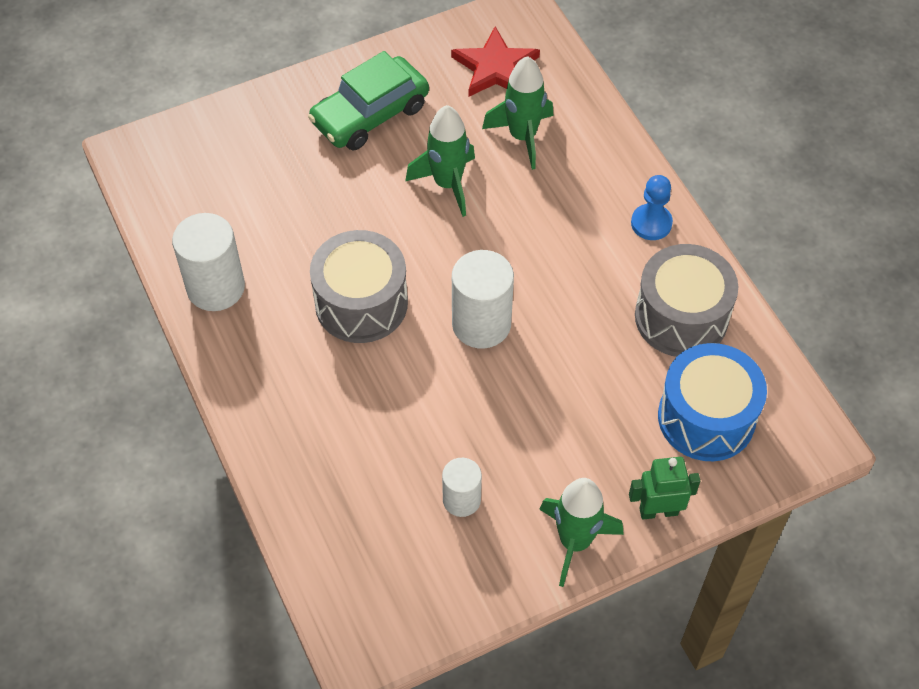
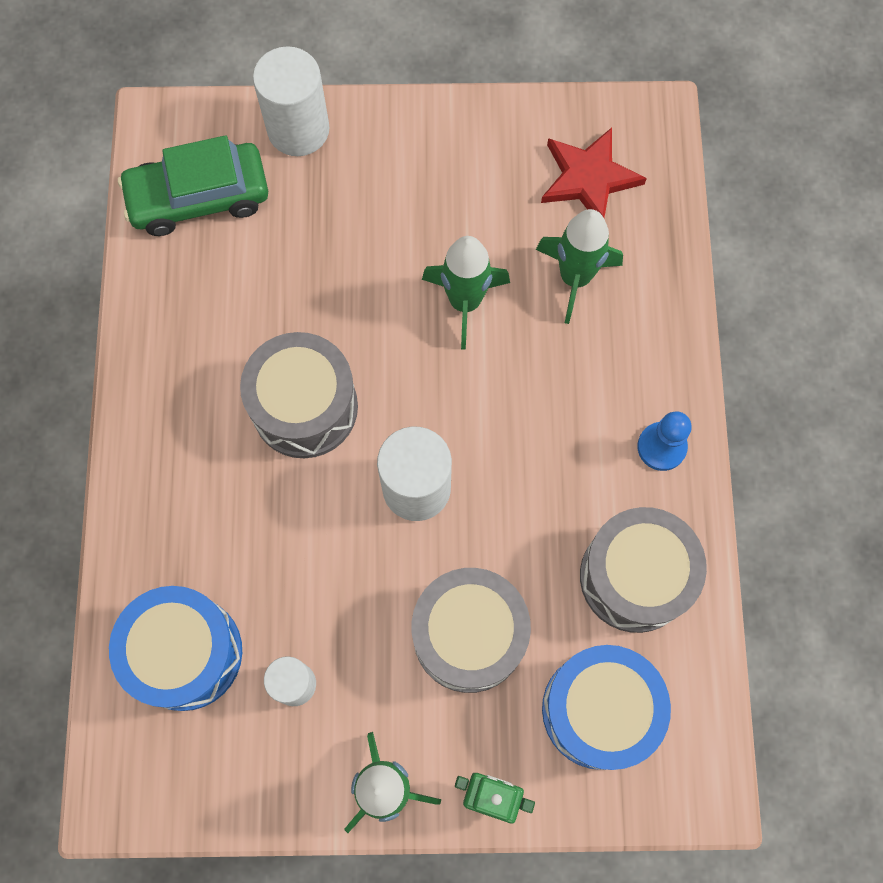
camera: 25 degrees right, 15 degrees up
(216, 287) = (167, 323): white cylinder -> white cylinder (298, 129)
(360, 515) = (186, 653): none -> blue drum
(370, 114) = (424, 181): green car -> green car (199, 197)
(579, 408) = (469, 635): none -> grey drum

